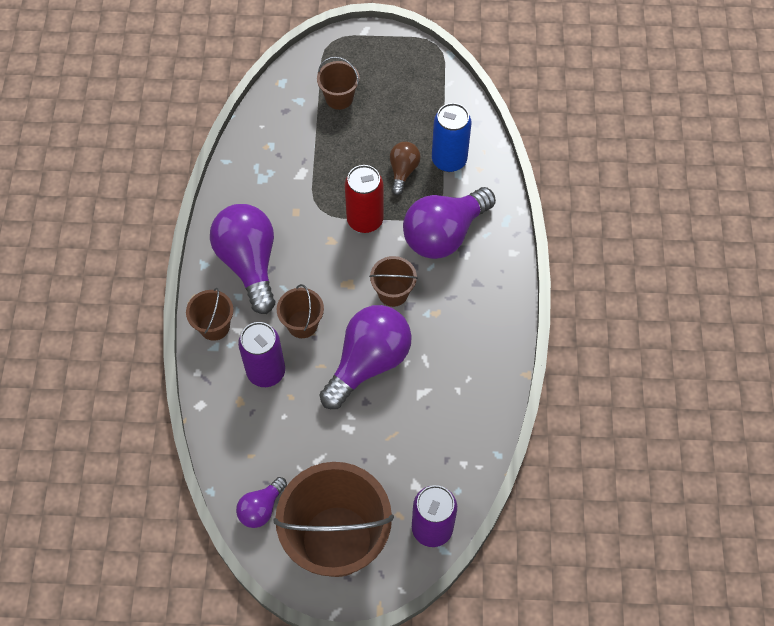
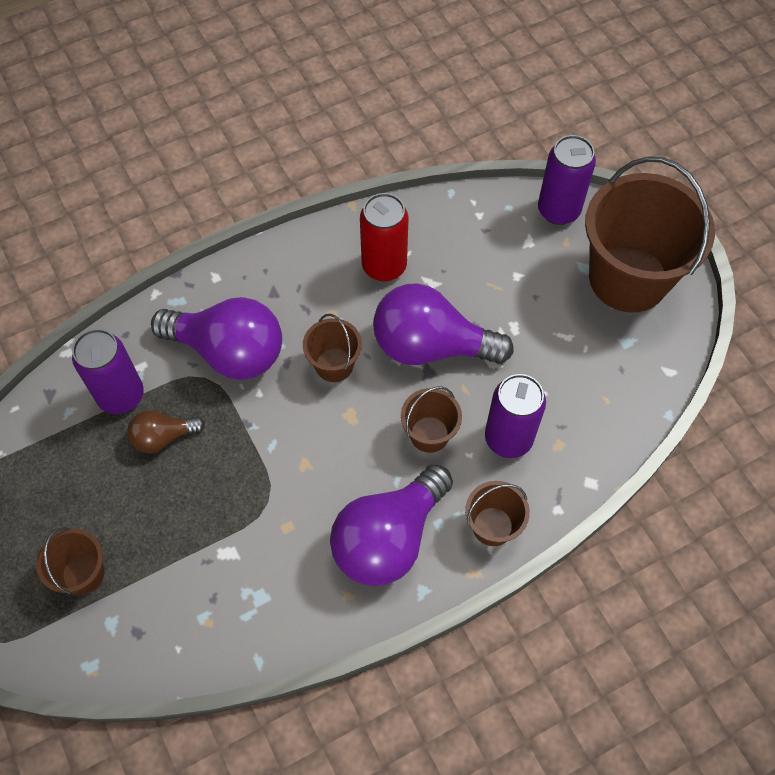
camera: 120 degrees left, 0 degrees up
(261, 508) = (649, 359): purple light bulb -> none
(365, 220) = (256, 442): red can -> red can (384, 266)
(449, 160) = (121, 396): blue can -> purple can

